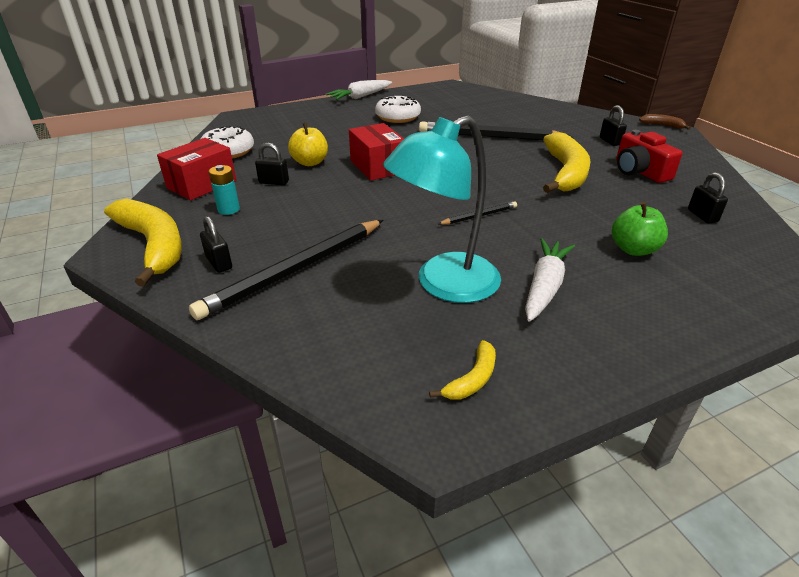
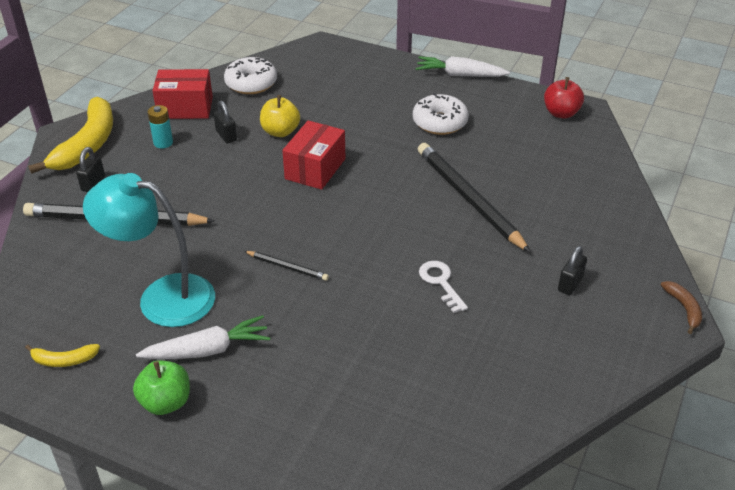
camera: 50 degrees right, 5 degrees up
(447, 90) = (561, 113): none -> red apple
(565, 173) = (441, 282): yellow banana -> white key
(633, 249) = (322, 381): green apple -> green apple (166, 402)
(639, 171) = (509, 332): red camera -> none
(702, 216) = (447, 409): black padlock -> none

